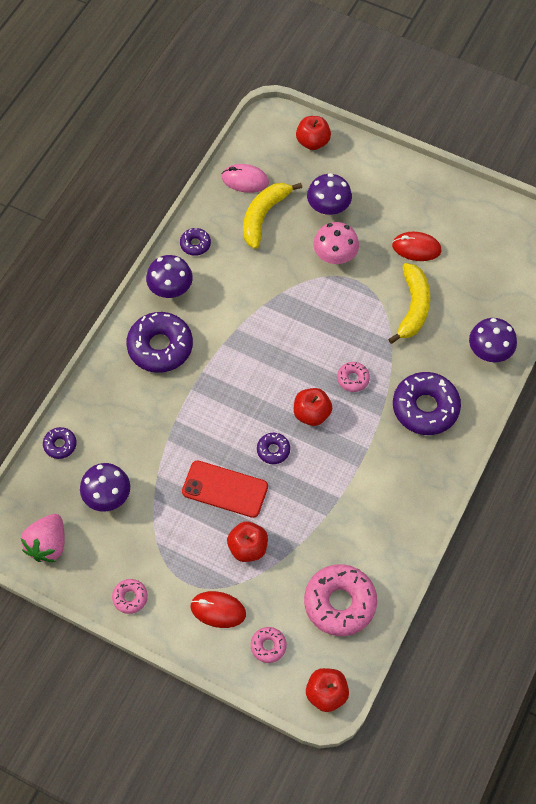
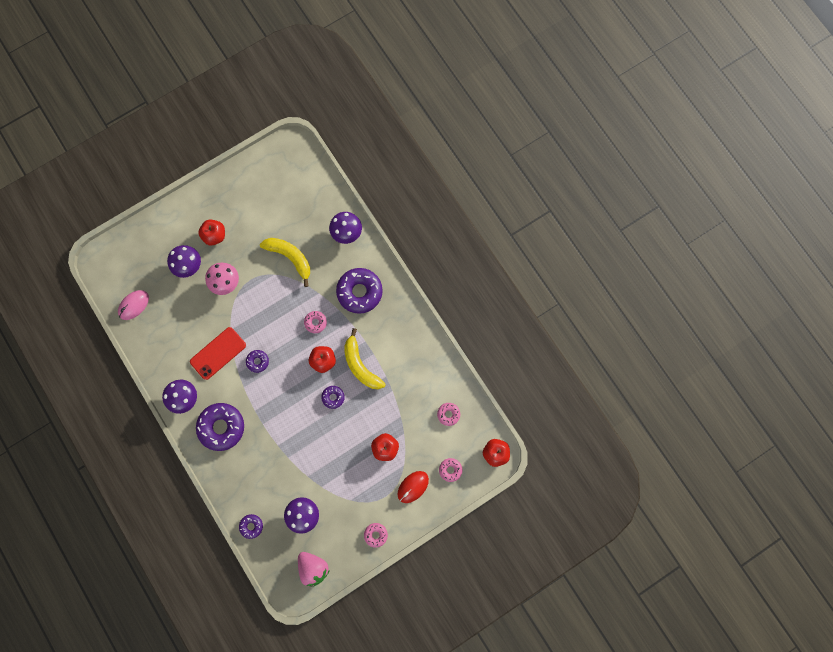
camera: 60 degrees left, 15 degrees up
(195, 244) = (161, 364): purple donut -> purple donut (258, 361)
(225, 489) = (341, 440): red phone -> red phone (218, 353)
(263, 216) = (168, 309): yellow banana -> yellow banana (360, 365)
(312, 142) = (133, 245): red apple -> red apple (215, 235)
(340, 603) = (448, 414): pink donut -> pink donut, size x0.49
(416, 248) = (251, 230): red mouse -> none

